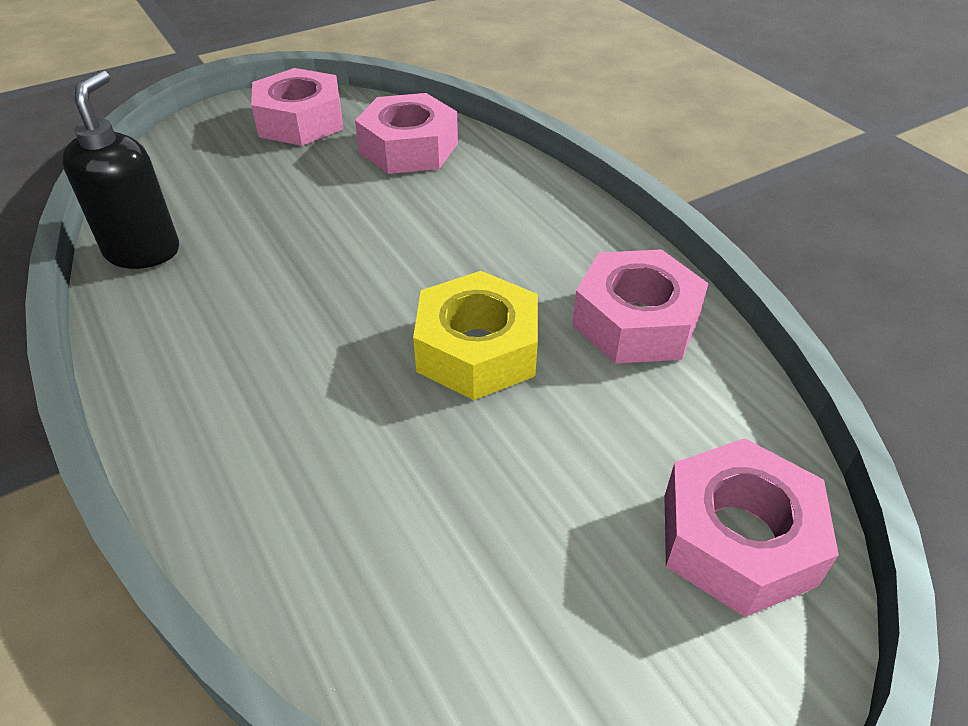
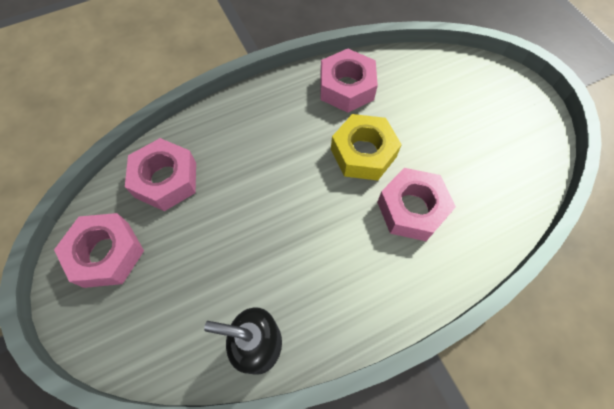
camera: 85 degrees left, 20 degrees up
(738, 539) = (463, 79): pink nut -> pink nut (412, 209)

